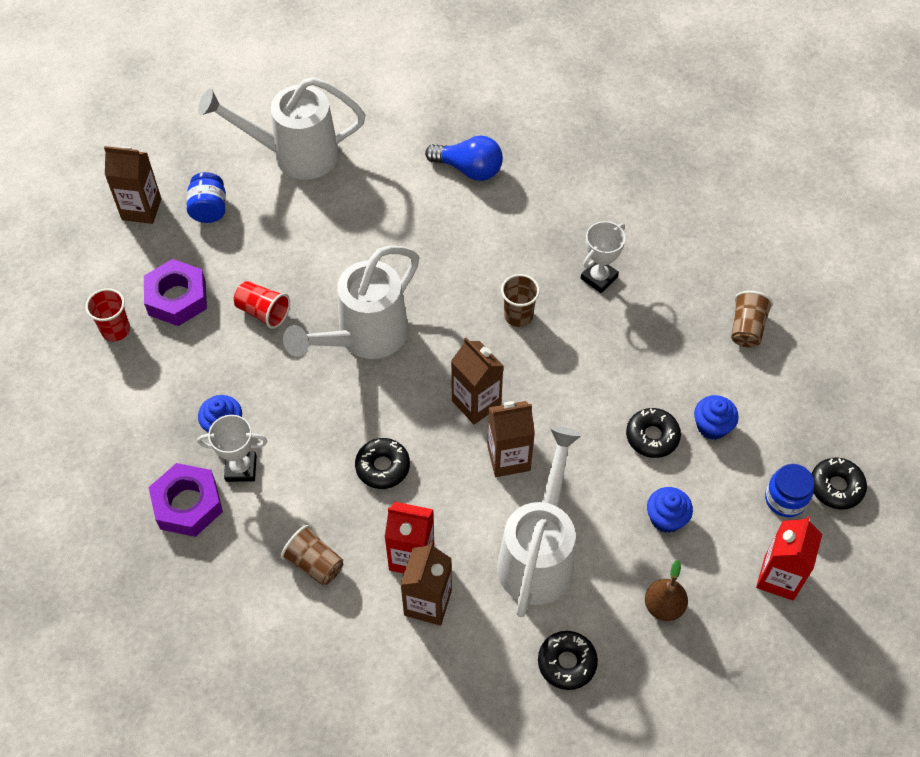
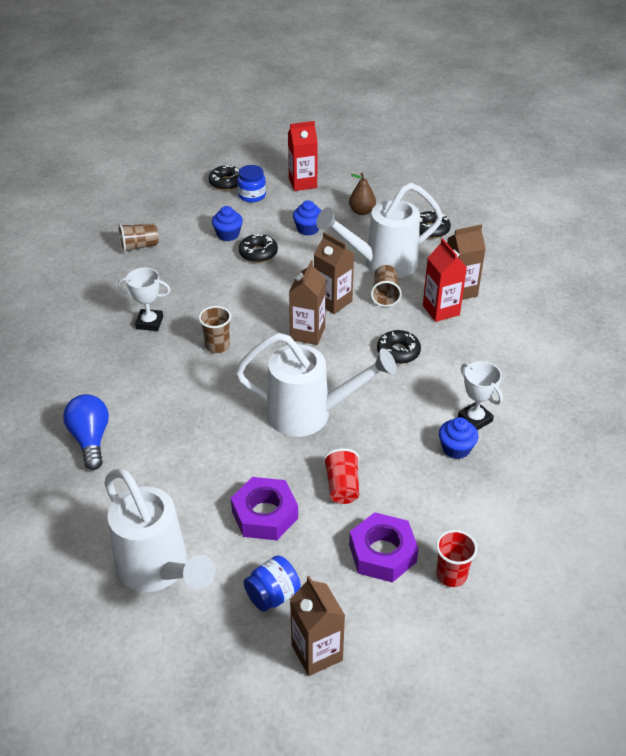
camera: 125 degrees left, 15 degrees down
(188, 504) = (529, 430): purple nut -> purple nut (264, 514)
(314, 563) = (493, 347): brown cup -> brown cup (385, 294)

